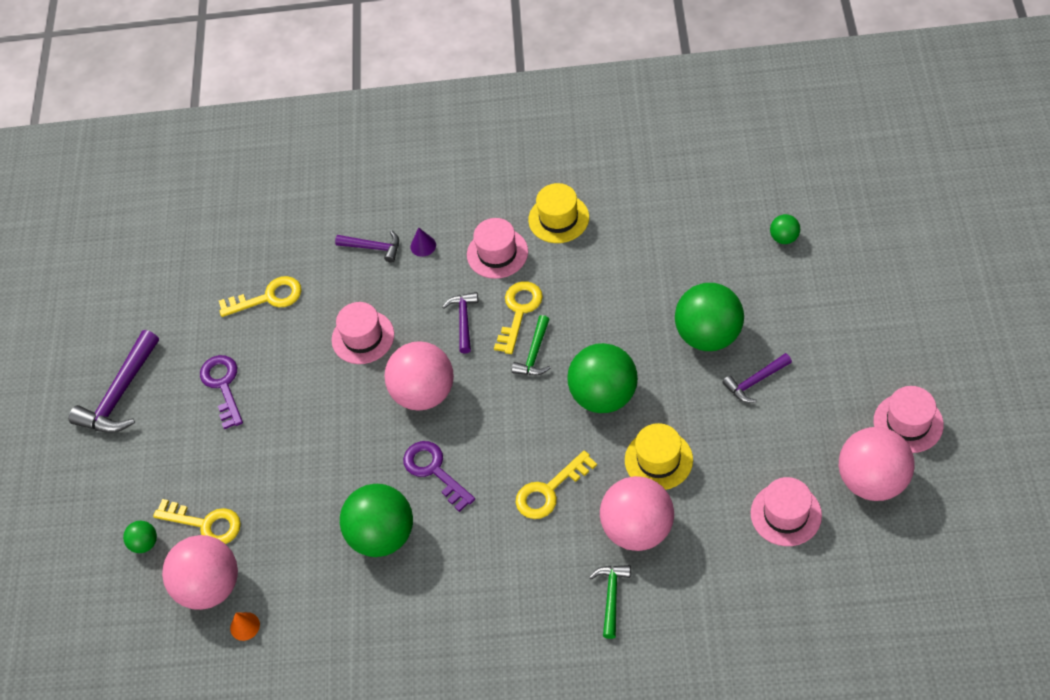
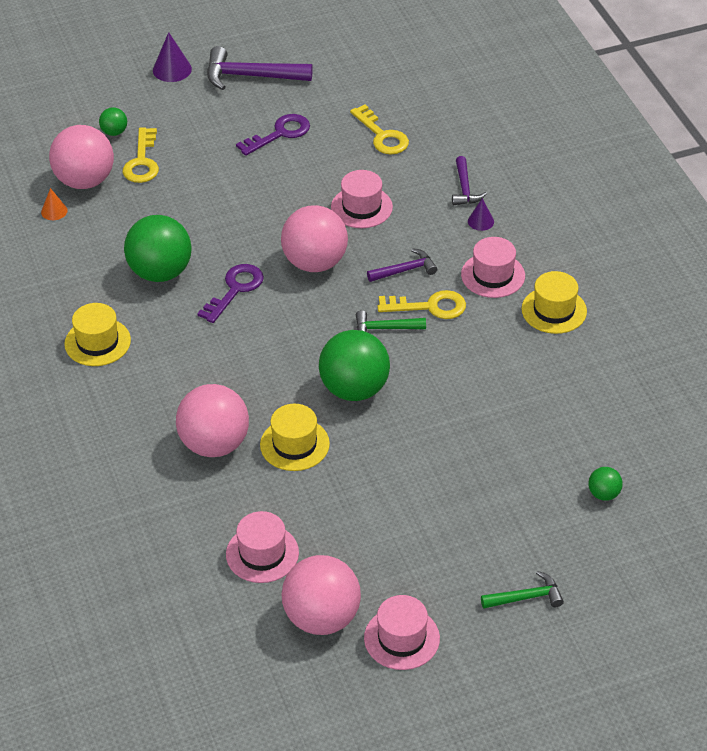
camera: 65 degrees right, 10 degrees down
(70, 468) = (172, 69): none -> purple cone
(462, 614) = (97, 342): none -> yellow hat
(549, 491) = (237, 372): yellow key -> none
(611, 597) = (139, 440): green hammer -> green hammer (526, 597)
(708, 335) = (454, 455): green ball -> none
(755, 381) = (410, 502): purple hammer -> none

